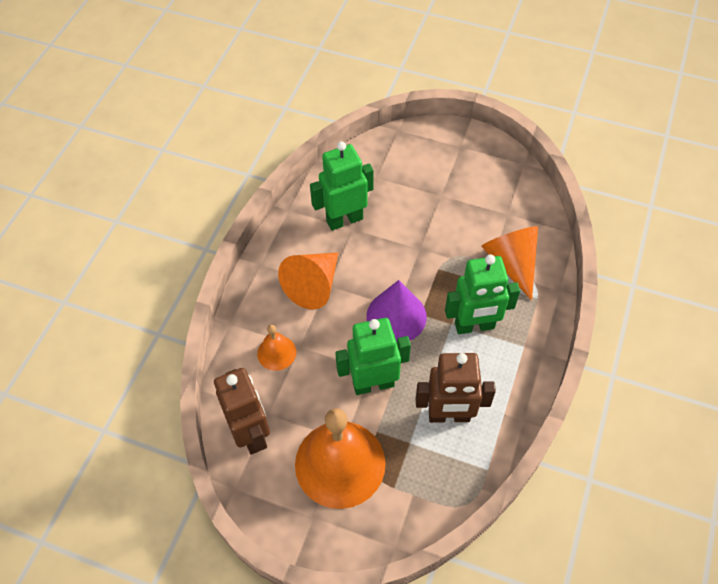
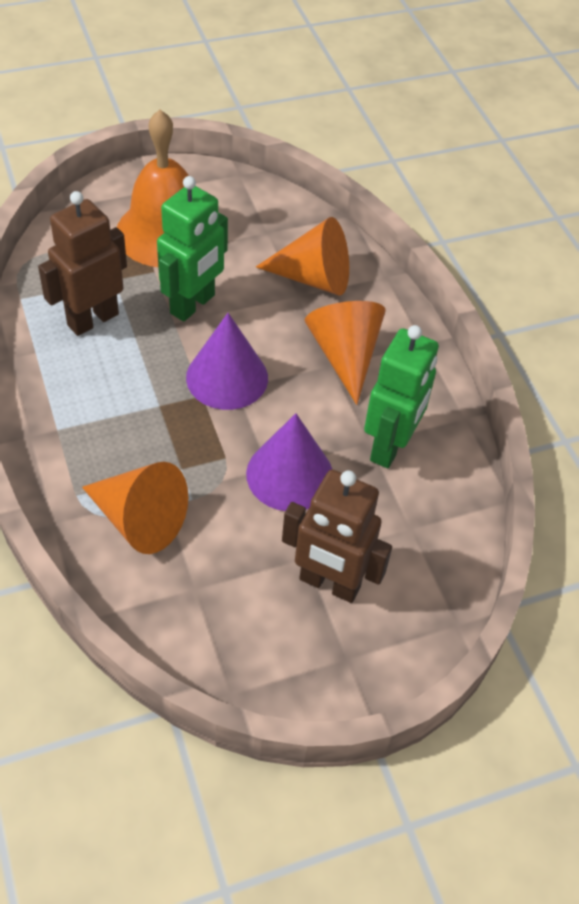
camera: 135 degrees right, 5 degrees down
(251, 434) = (266, 211): brown robot -> brown robot (329, 584)
(276, 353) = (313, 278): orange bell -> orange cone
(412, 238) = (289, 474): none -> purple cone
(474, 326) = (130, 417): green robot -> none

